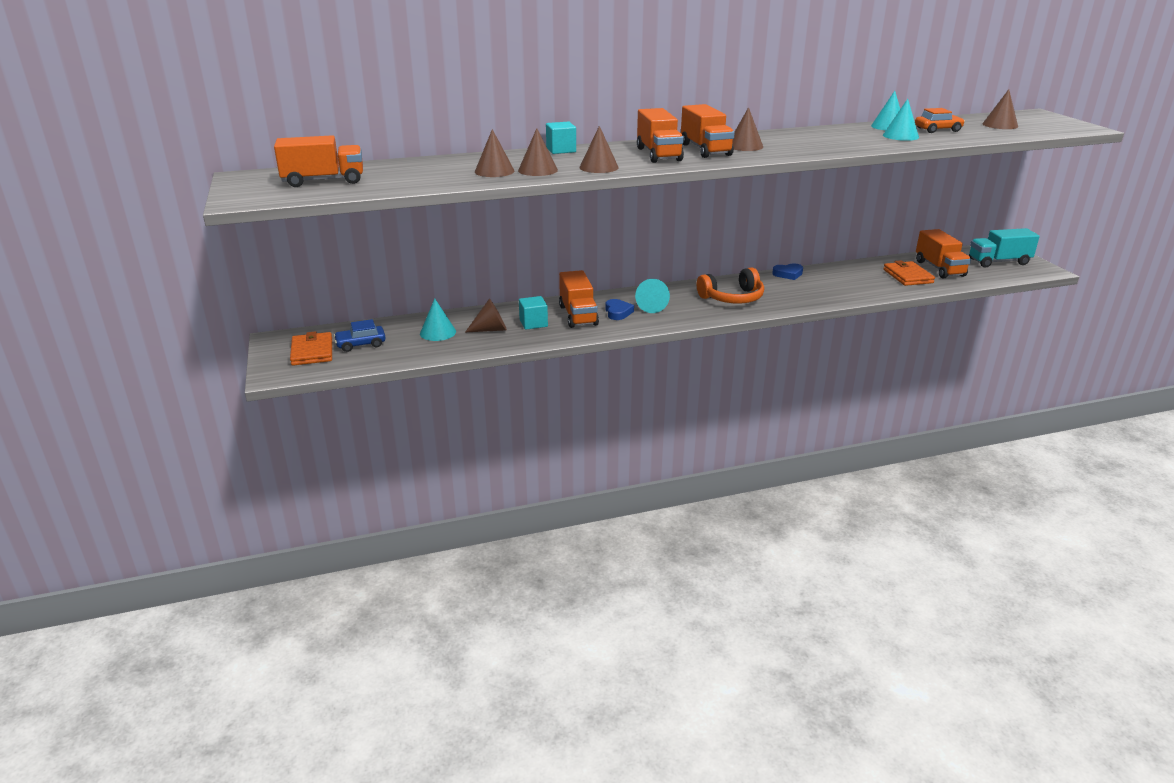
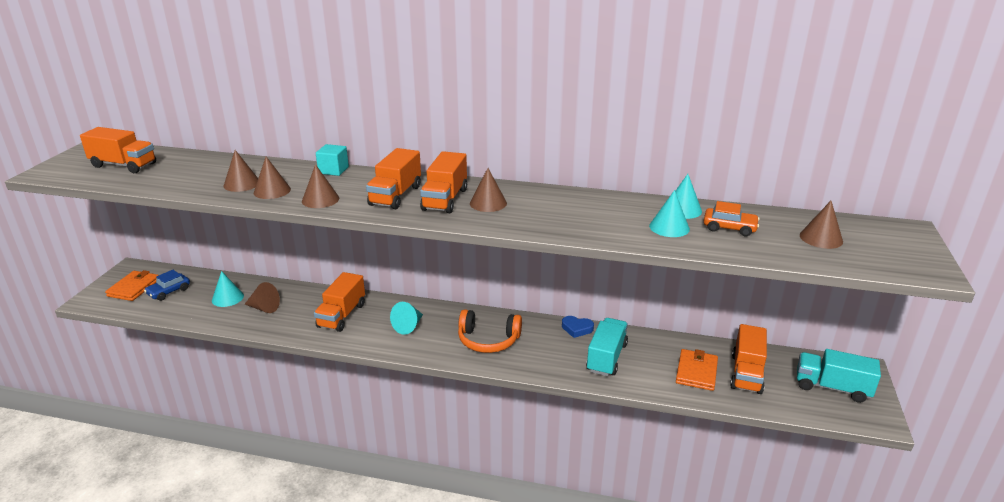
camera: 30 degrees right, 0 degrees up
(361, 344) = (169, 291): blue car -> blue car turned 60 degrees counterclockwise
(533, 323) = (300, 312): turquoise cube -> none
(618, 312) = (374, 323): blue heart -> none
(836, 285) = (606, 358): none -> turquoise truck

